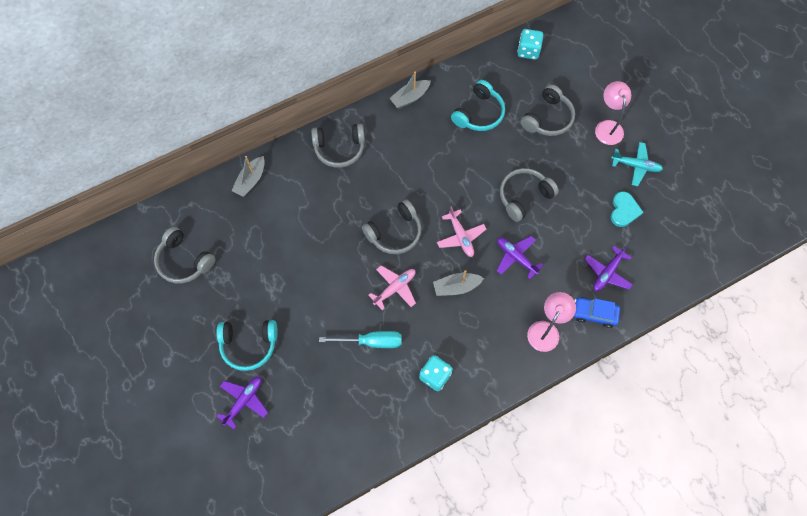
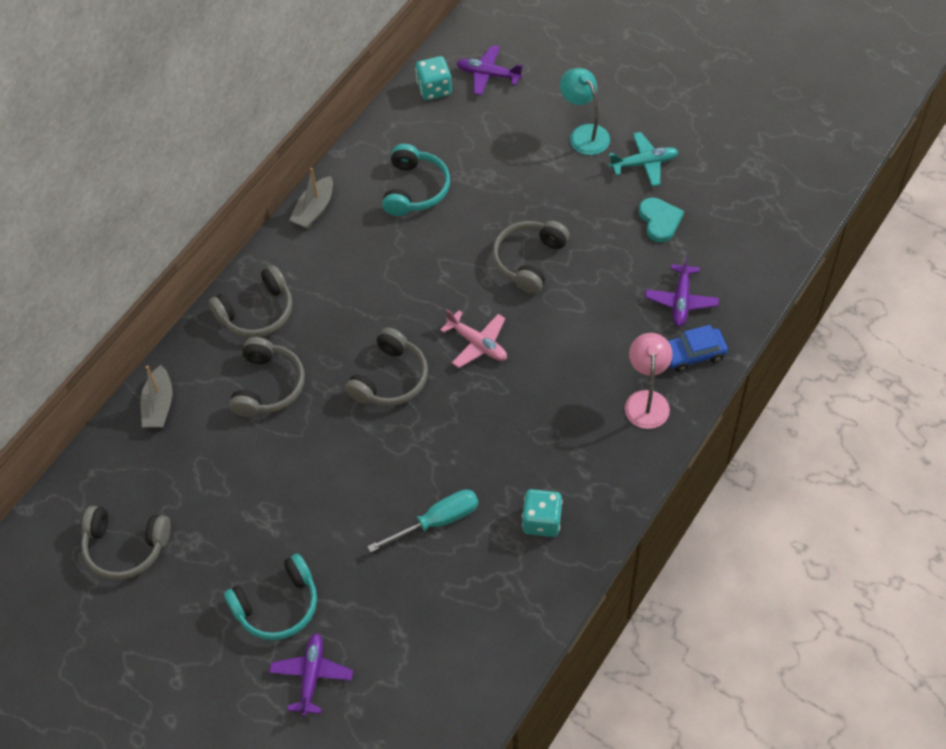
camera: 25 degrees left, 10 degrees down
(395, 288) = (429, 444): pink plane -> none
(456, 287) = (507, 405): grey boat -> none
(516, 257) = (561, 335): purple plane -> purple plane (488, 75)
(548, 118) = (505, 156): grey headphones -> grey headphones (268, 386)
(608, 127) = (584, 134): pink lamp -> turquoise lamp

